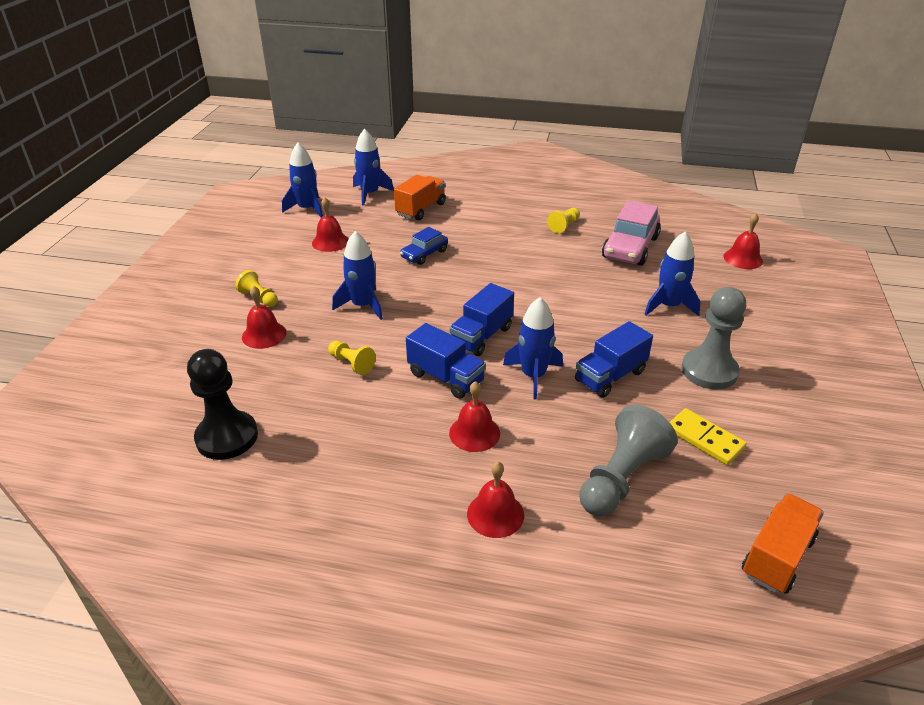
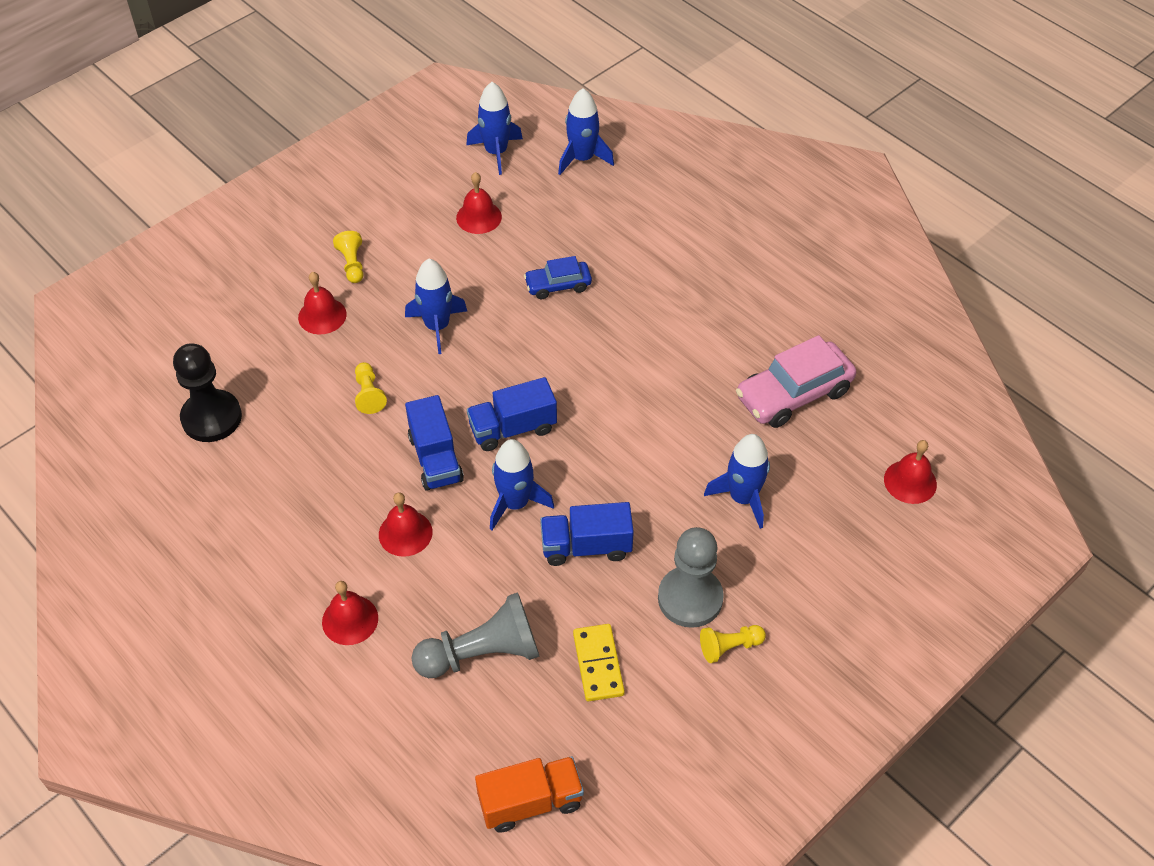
camera: 35 degrees right, 15 degrees up
(421, 209) = (616, 212): orange truck -> none
(564, 226) = (752, 321): yellow pawn -> yellow pawn (729, 647)

